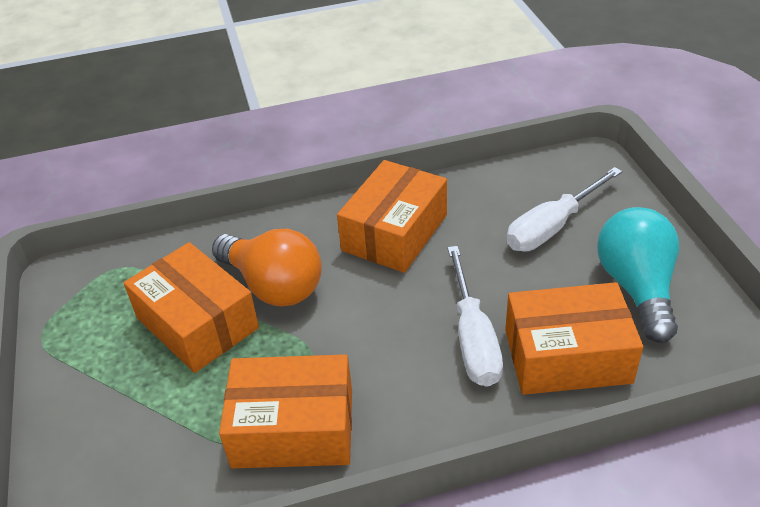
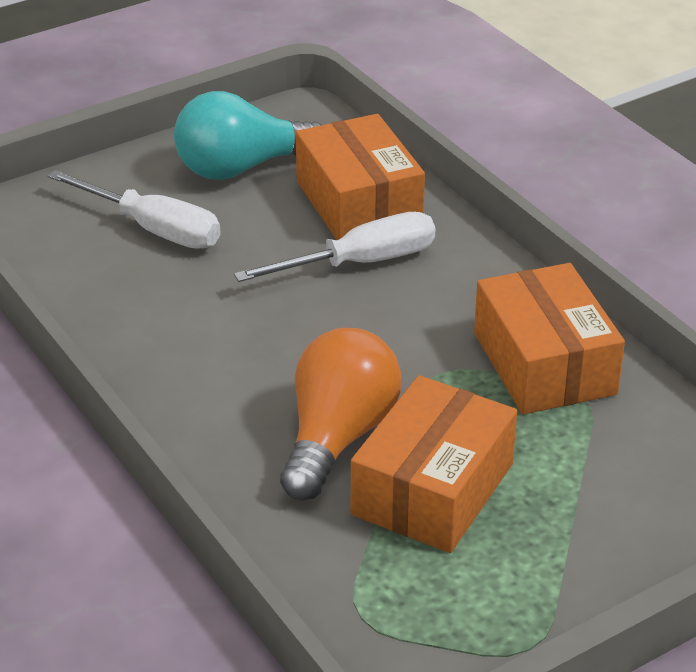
camera: 110 degrees left, 5 degrees down
(394, 232) = (199, 351): orange box -> none

